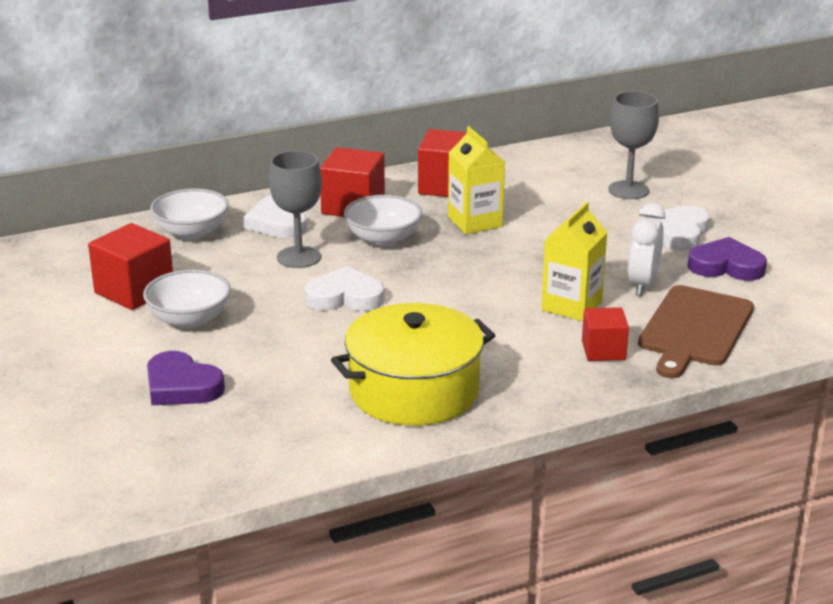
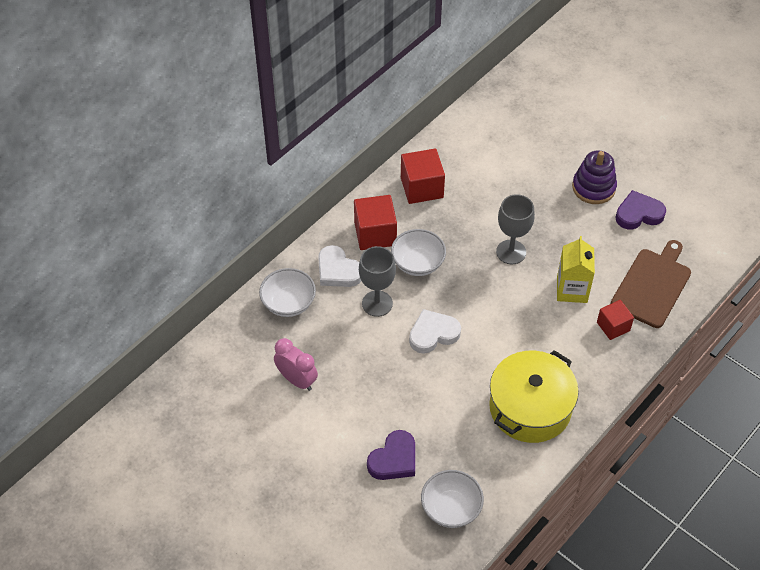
camera: 25 degrees left, 25 degrees up
(134, 291) = (297, 380): red cube -> pink clock
(181, 386) = (394, 459): purple heart -> purple heart turned 60 degrees counterclockwise
(189, 319) = (353, 395): white bowl -> white bowl (451, 508)
(475, 222) = (464, 222): yellow carton -> none
(628, 190) = (538, 150): grey goblet -> grey goblet (511, 252)
(642, 284) = (601, 252): white clock -> none
(679, 232) = (593, 187): white heart -> purple stacking toy
(694, 329) = (652, 285): brown cutting board -> brown cutting board turned 150 degrees counterclockwise

